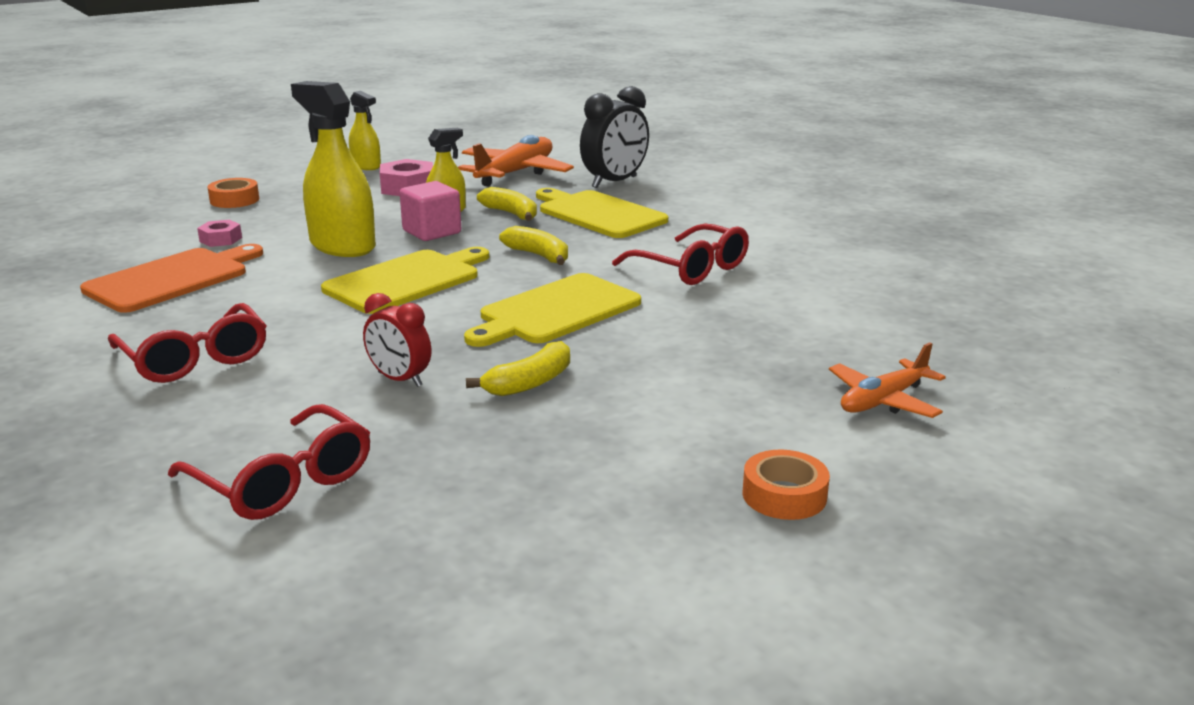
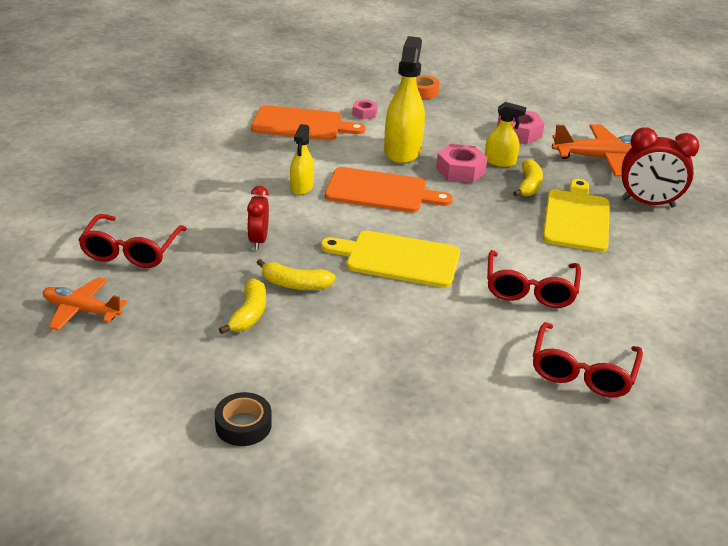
camera: 55 degrees right, 10 degrees up
(195, 359) = (223, 173): red glasses -> red glasses (582, 371)
(366, 166) = (533, 105): yellow spray bottle -> yellow spray bottle (301, 187)
(407, 280) = (380, 191): yellow cutting board -> orange cutting board
(432, 232) = (460, 170): pink cube -> pink nut
(539, 255) = (473, 221): yellow banana -> yellow banana (249, 314)
(614, 182) = (648, 203): black clock -> red clock
(784, 495) = (243, 425): orange tape -> black tape
(883, 401) = (406, 438): orange plane -> orange plane (81, 310)

